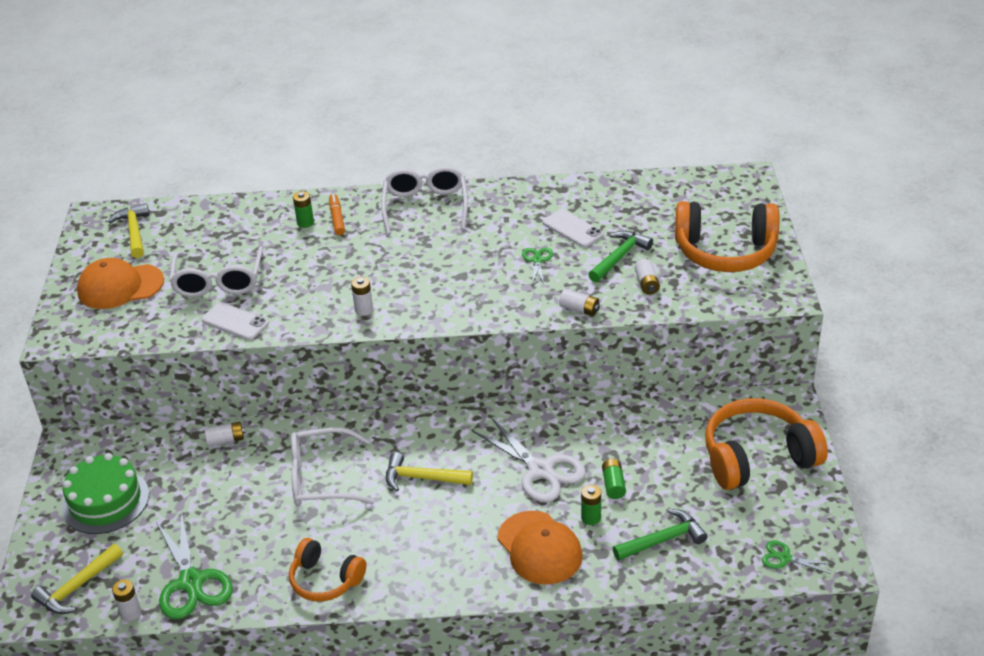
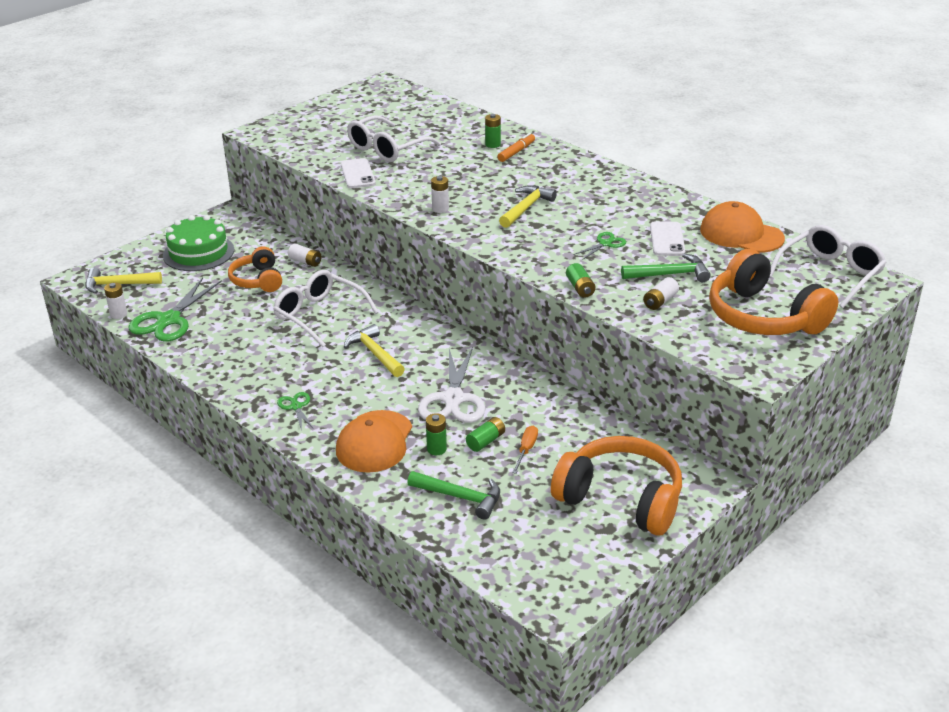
camera: 45 degrees right, 5 degrees down
(120, 286) = (332, 124): orange cap -> orange cap (741, 234)
(134, 232) = (388, 101): yellow hammer -> yellow hammer (526, 208)
(325, 580) = (231, 368): orange headphones -> orange headphones (258, 280)
(425, 206) = (586, 174): white glasses -> white glasses (830, 274)
(579, 309) = (580, 288): white battery -> green battery
(649, 470) = (526, 450): none -> orange screwdriver
(784, 558) = (526, 574): green scissors -> green scissors (296, 407)

